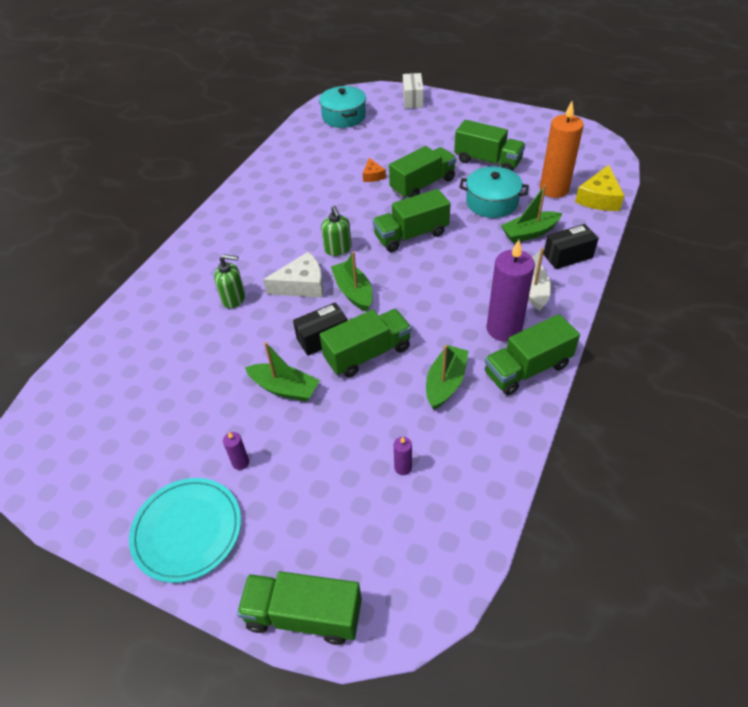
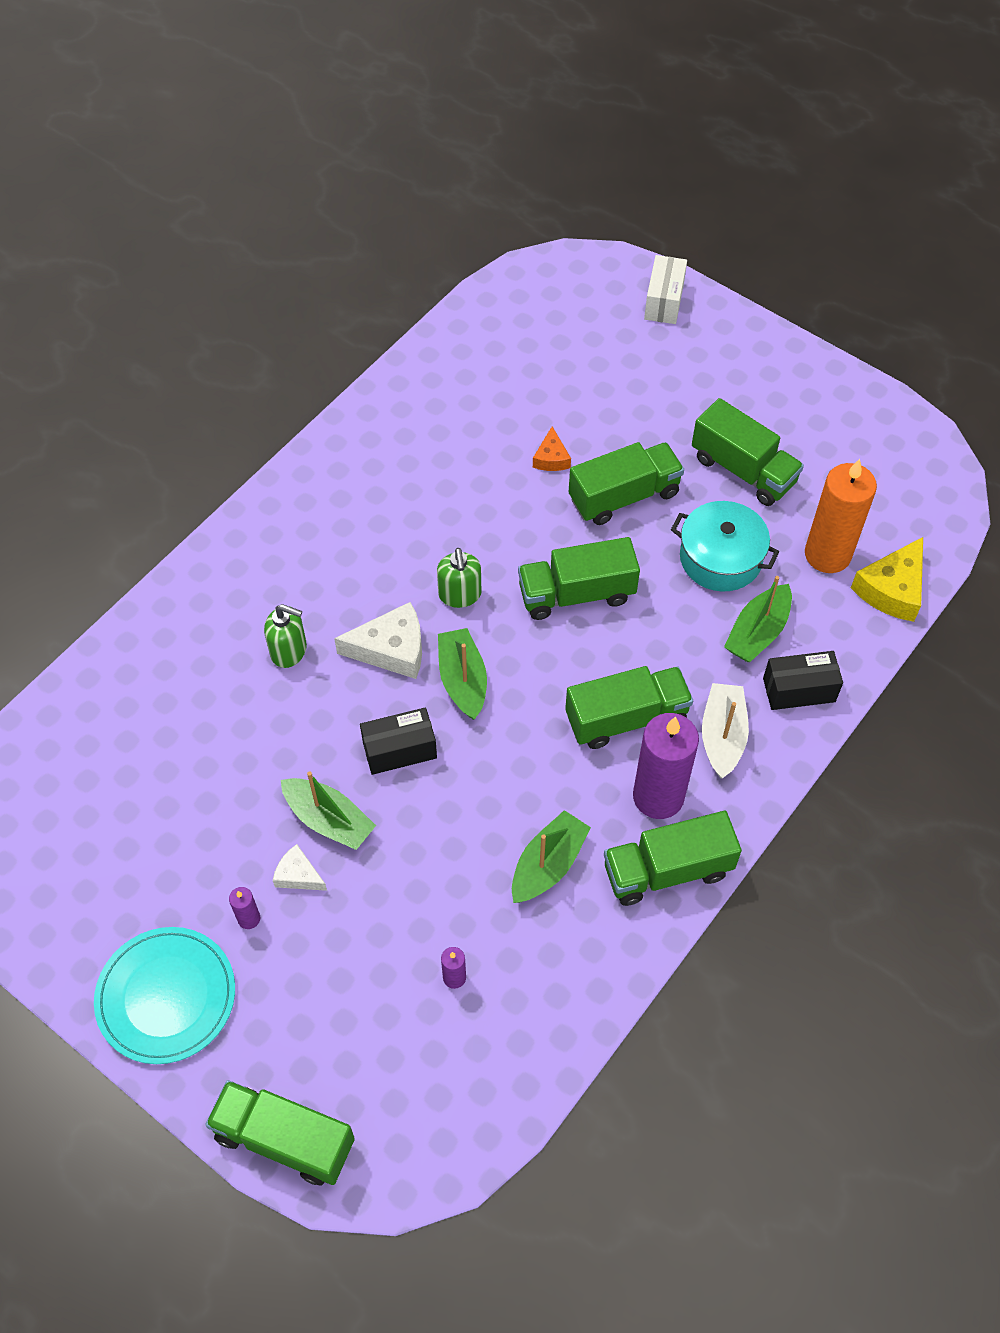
camera: 10 degrees right, 10 degrees up
(271, 426) = (298, 875): none -> white cheese
(344, 116) = (538, 315): turquoise pot -> none
(367, 354) = (455, 792): green truck -> green truck (626, 718)
(529, 233) = (757, 632): green boat -> green boat turned 45 degrees counterclockwise

